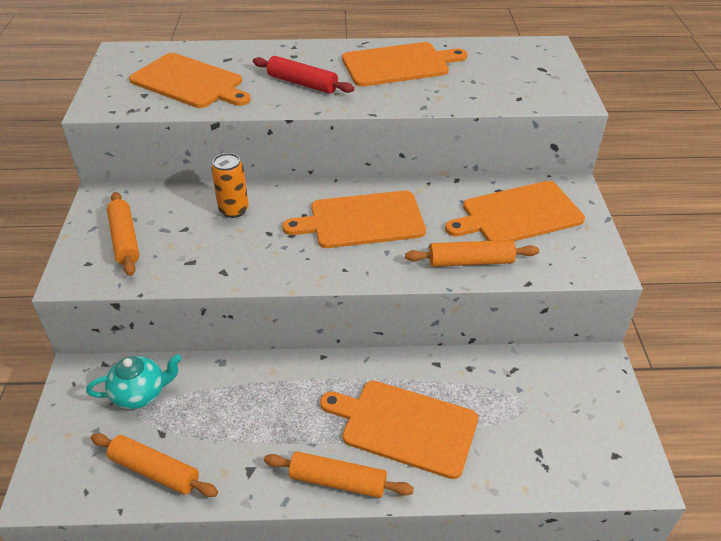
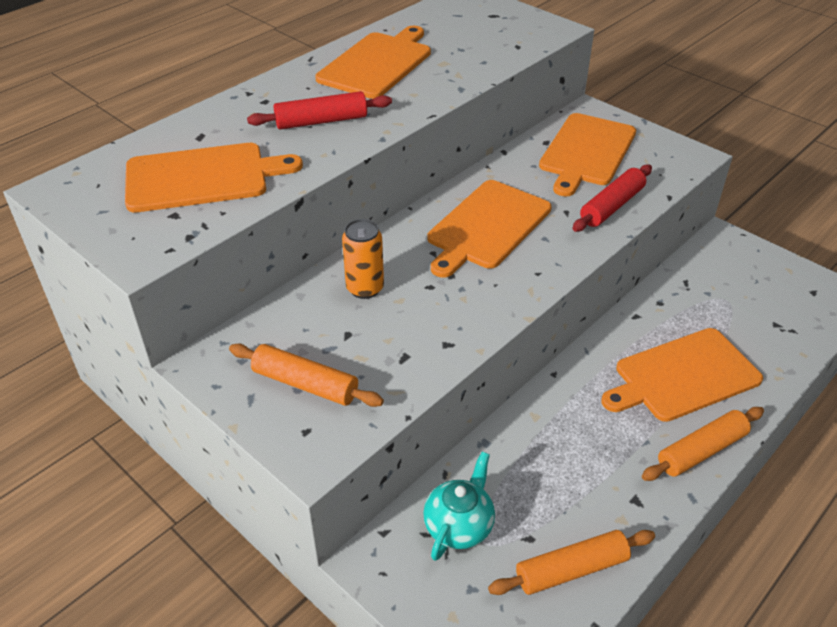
camera: 45 degrees left, 0 degrees up
(470, 261) = (611, 206): orange rolling pin -> red rolling pin

